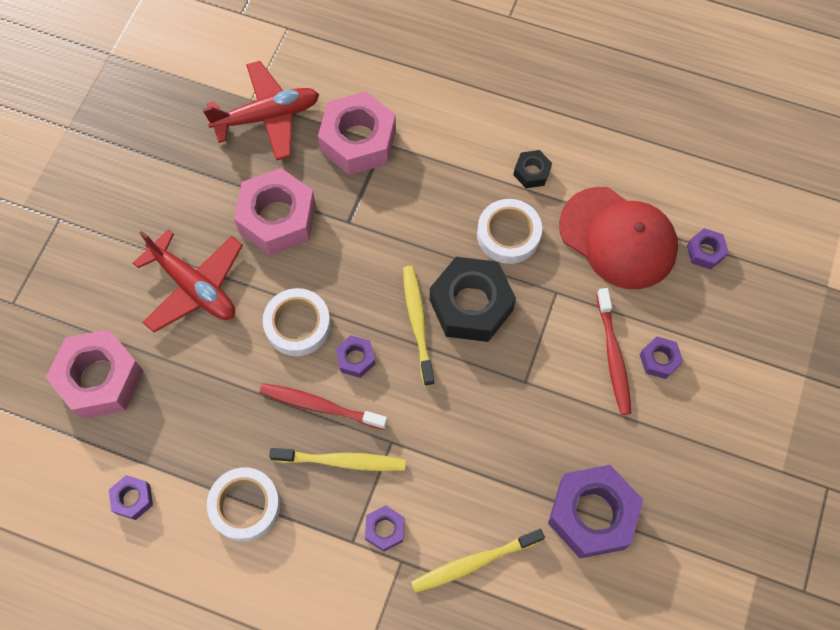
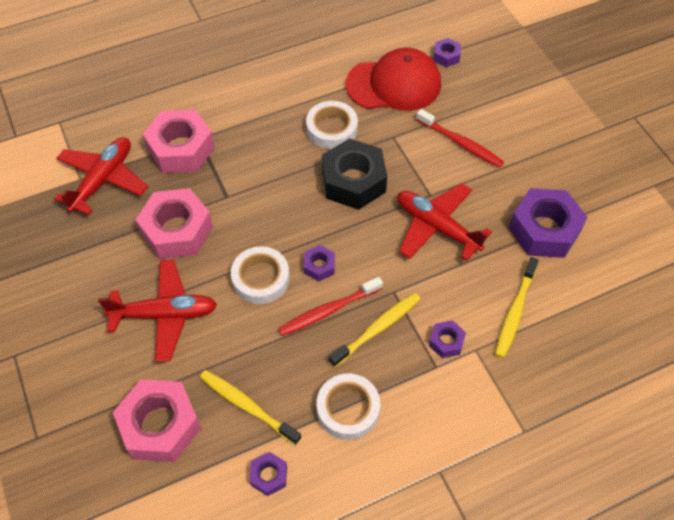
camera: 45 degrees left, 10 degrees down
(418, 323) = (334, 216): yellow toothbrush -> yellow toothbrush (247, 406)
(496, 418) = (436, 227): none -> red plane
(531, 172) = (307, 88): black nut -> none
(659, 360) = (486, 125): purple nut -> none

